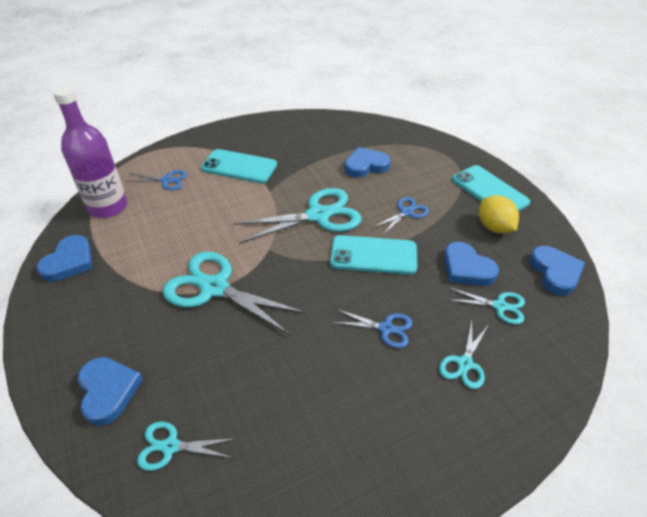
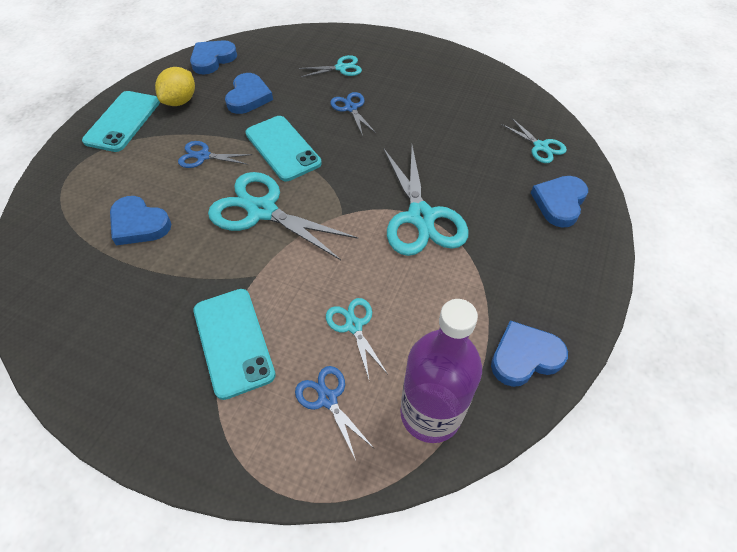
camera: 130 degrees left, 10 degrees up
(499, 306) = (274, 71): turquoise scissors -> turquoise scissors (354, 326)

